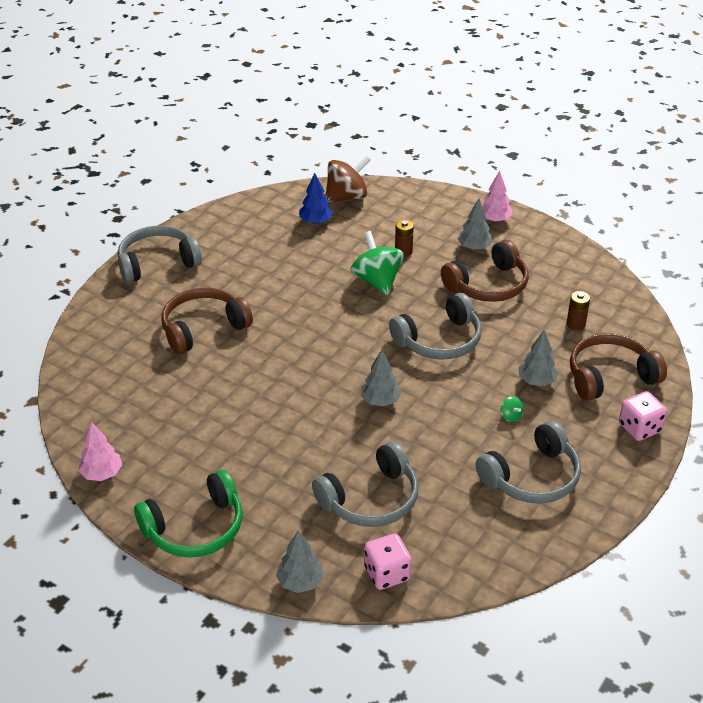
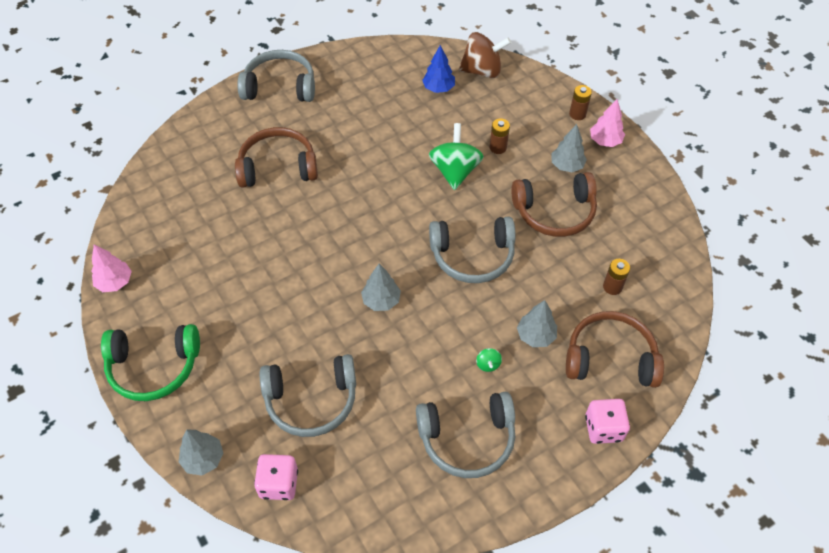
camera: 25 degrees right, 15 degrees up
(456, 206) = (577, 114): none -> brown battery

